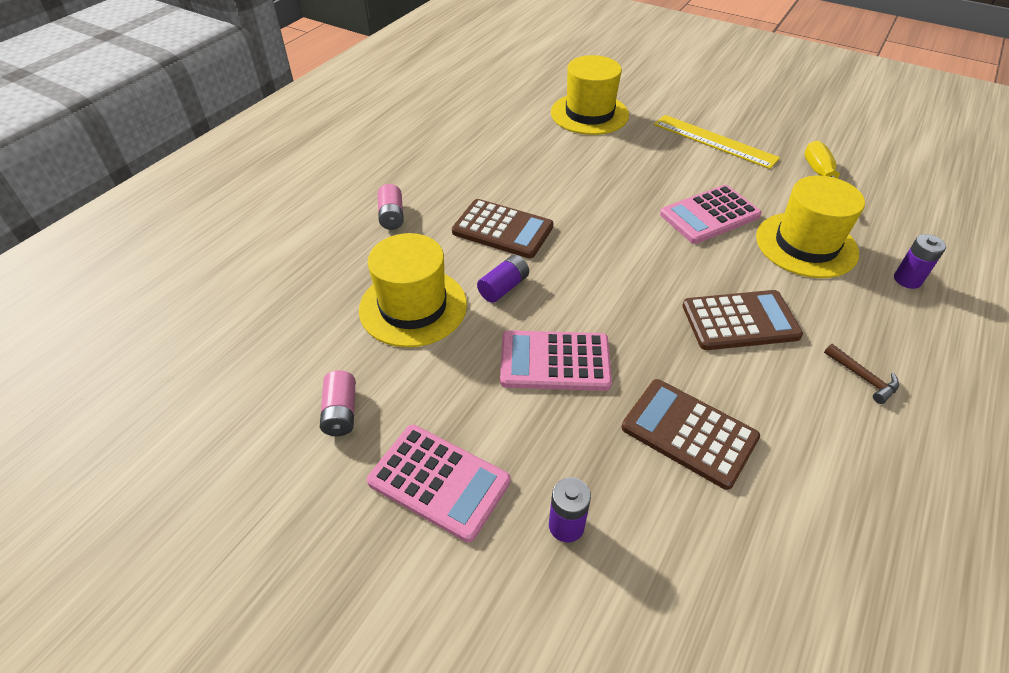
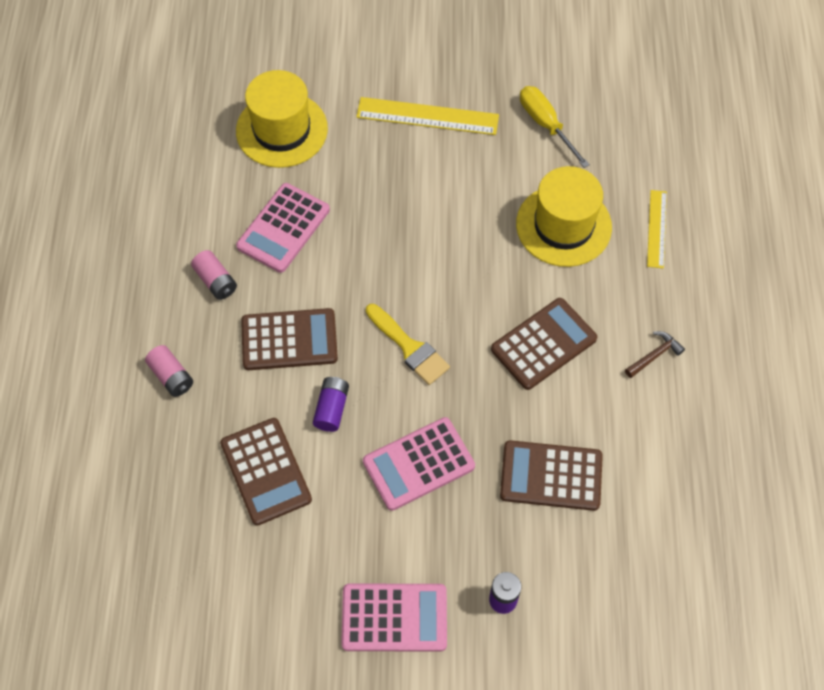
camera: 30 degrees left, 15 degrees up
(341, 412) = (279, 604): pink battery -> pink battery (216, 281)
(413, 307) = (266, 471): yellow hat -> brown calculator
(604, 273) = (409, 347): none -> yellow brush
(709, 215) = (467, 227): pink calculator -> pink calculator (283, 228)
(863, 378) = (654, 355): brown hammer -> brown hammer turned 60 degrees counterclockwise
(907, 280) = (656, 228): purple battery -> yellow ruler

